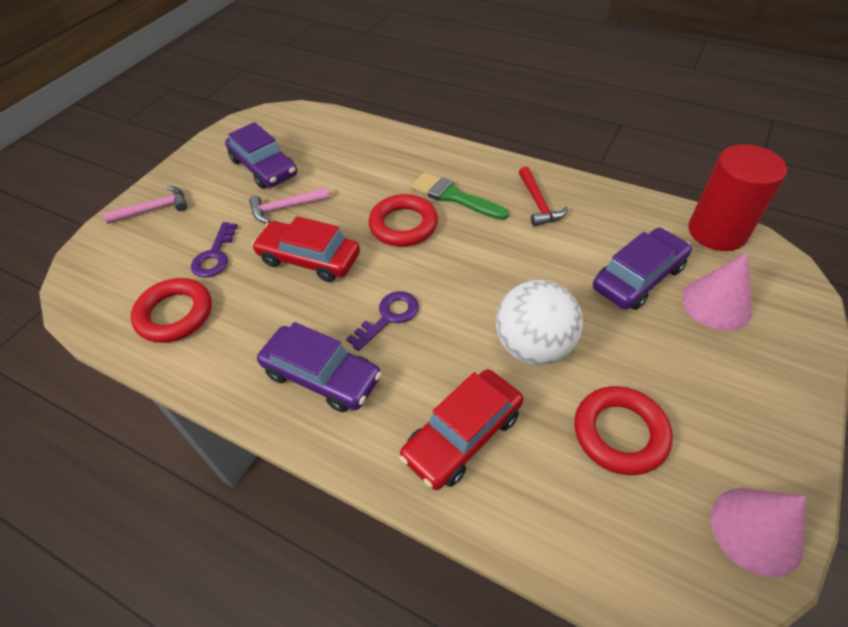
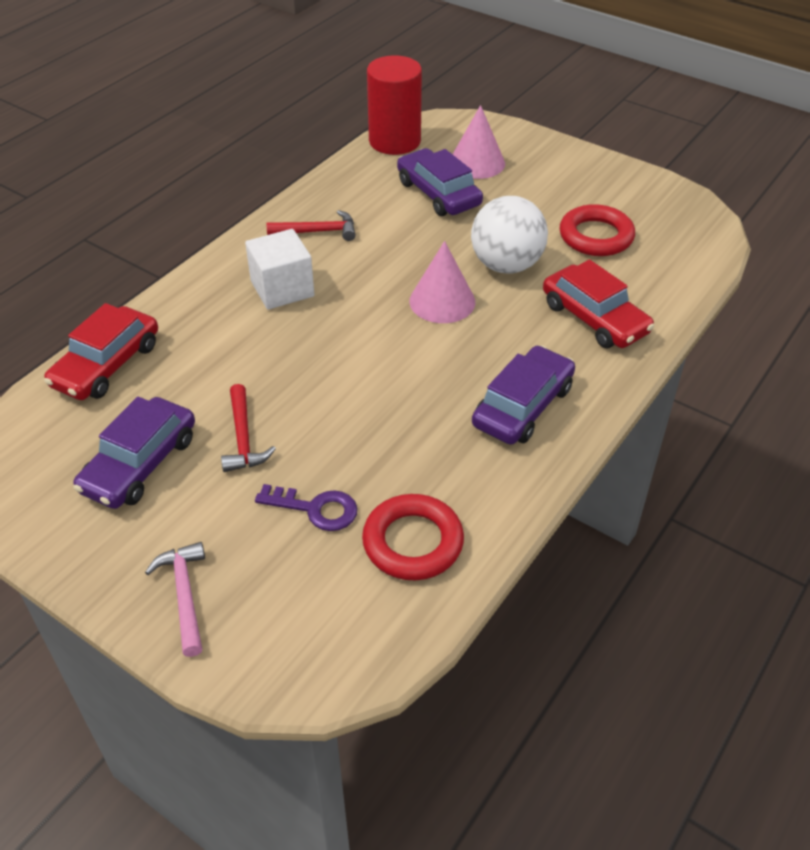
camera: 85 degrees left, 5 degrees down
(264, 167) = (140, 464): purple car -> purple car turned 150 degrees clockwise
(286, 208) = (243, 438): pink hammer -> red hammer
(309, 258) = (349, 415): red car -> red car (106, 365)
(389, 317) = (454, 353): purple key -> none
(403, 225) = (317, 332): red ring -> none
(453, 196) = (282, 289): green brush -> white cube
(756, 530) = (670, 197): pink cone -> pink cone (442, 301)

